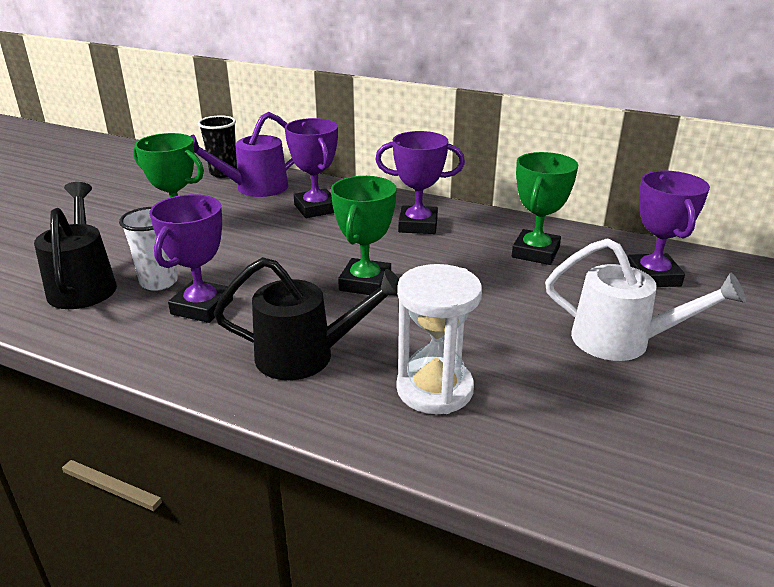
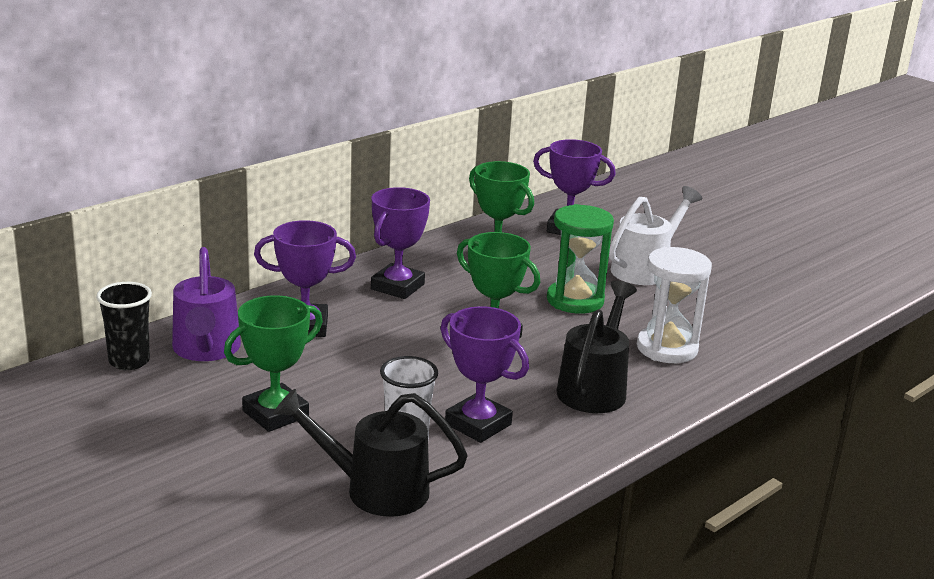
camera: 70 degrees left, 5 degrees down
(488, 311) = (575, 300): none -> green hourglass

